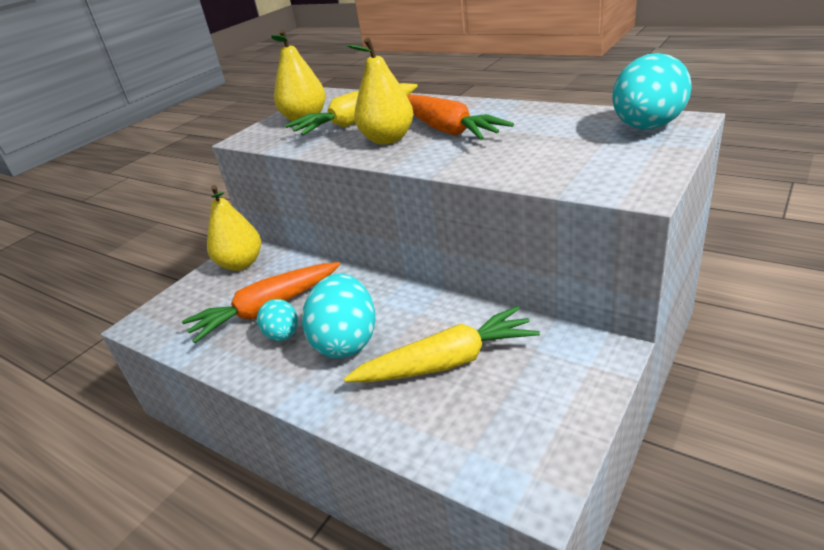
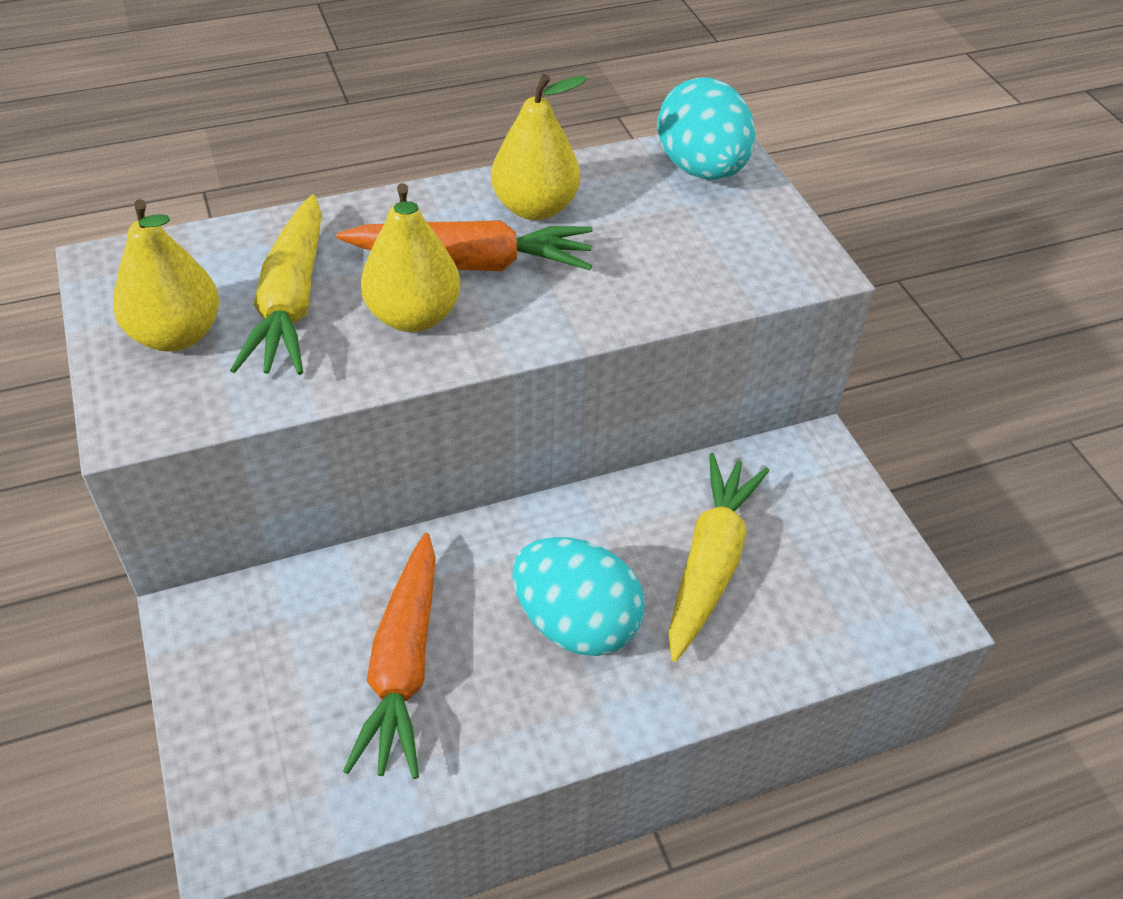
camera: 60 degrees left, 15 degrees up
(241, 264) = (232, 638): yellow pear -> yellow pear (535, 208)
(283, 335) = (487, 677): turquoise egg -> none

